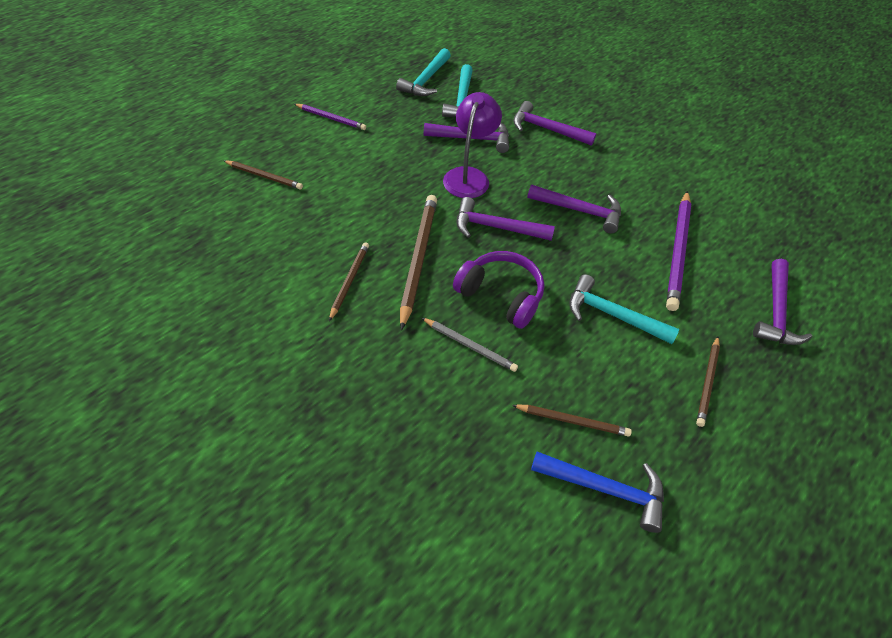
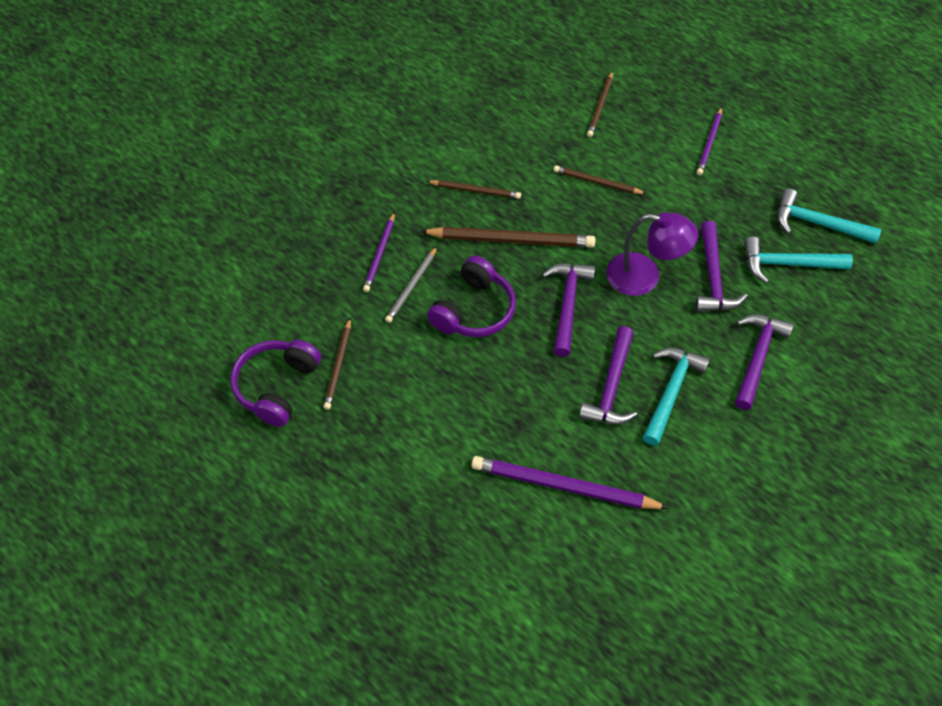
camera: 90 degrees right, 5 degrees up
(423, 373) = (380, 254): none -> purple pencil
(604, 488) = (277, 386): blue hammer -> purple headphones
(612, 315) = (461, 408): turquoise hammer -> turquoise hammer (671, 392)
(707, 382) = (386, 487): brown pencil -> brown pencil (597, 182)
(776, 311) = (486, 579): purple hammer -> none

